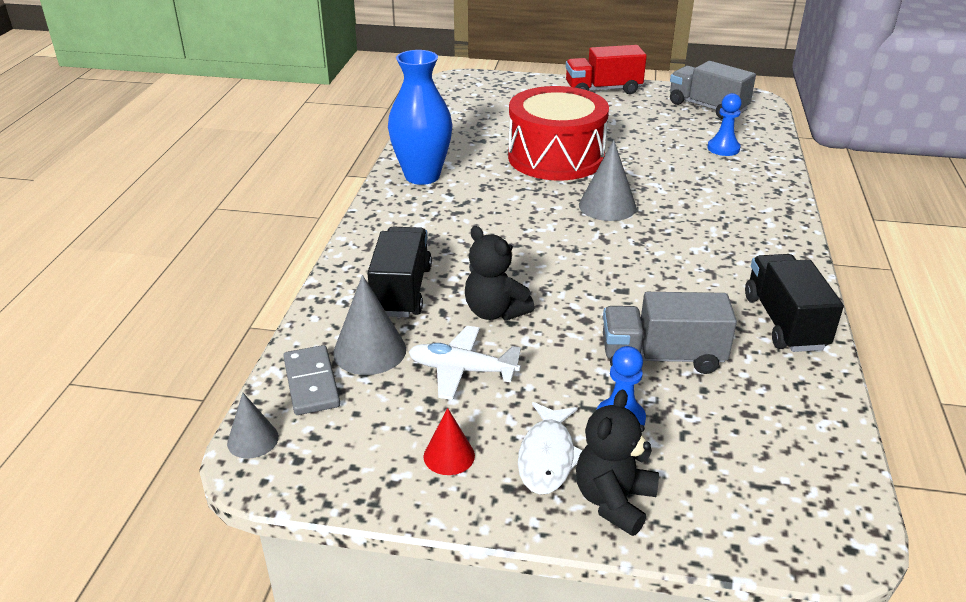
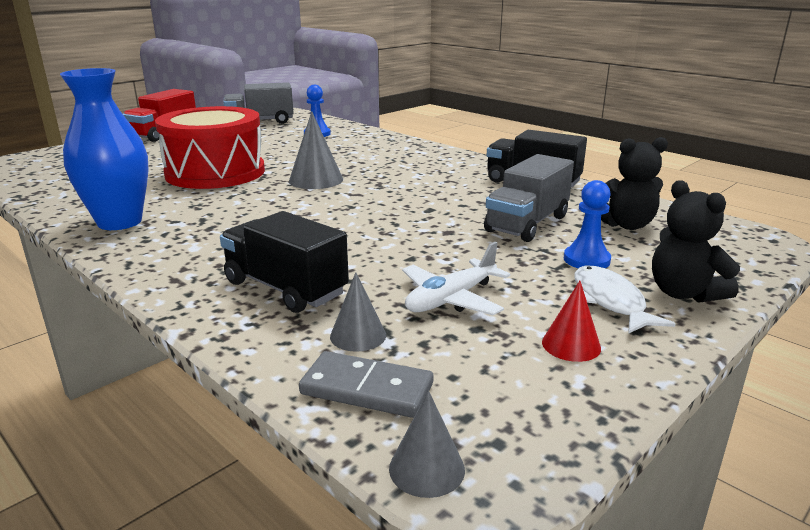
camera: 55 degrees left, 10 degrees down
(369, 351) = (358, 335): grey cone -> grey cone, size x0.61
(495, 312) = (386, 259): black teddy bear -> black teddy bear (626, 225)
(547, 457) = (610, 301): white fish -> white fish turned 150 degrees counterclockwise

